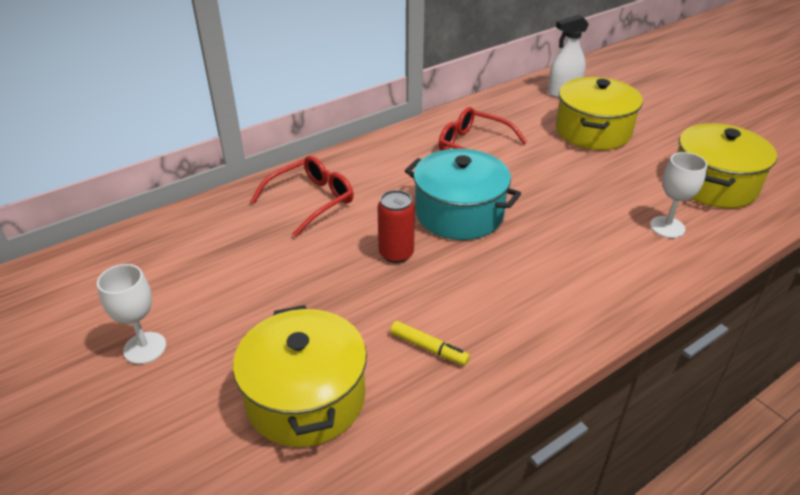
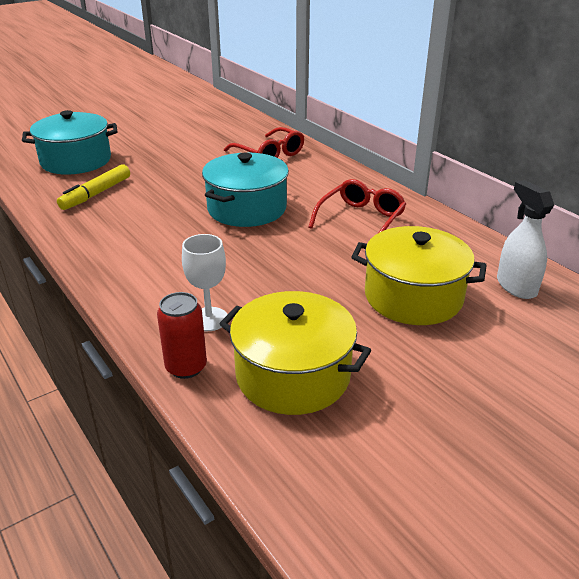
camera: 90 degrees right, 5 degrees down
(145, 348) = (134, 123): white goblet -> none
(306, 398) = (76, 161): yellow pot -> turquoise pot
(396, 253) = (198, 184): red can -> red can (186, 367)
(429, 348) = (96, 194): yellow marker -> yellow marker, size x1.51

